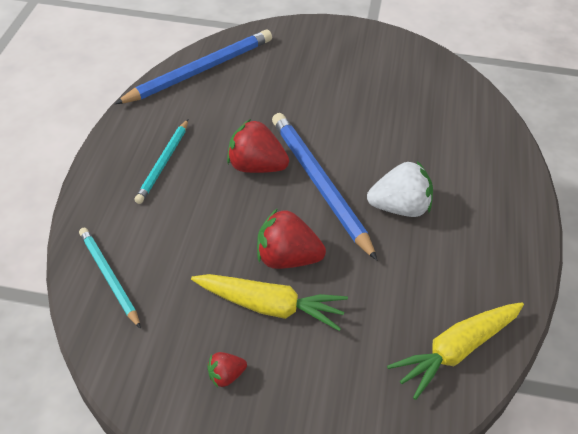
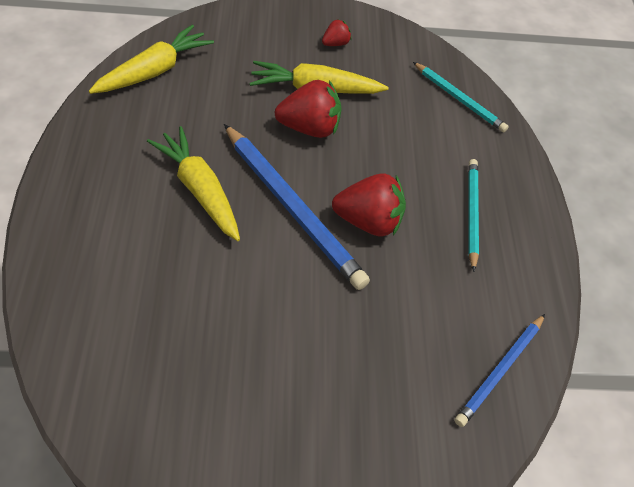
camera: 165 degrees right, 5 degrees up
(199, 70) = (500, 371): blue pencil -> blue pencil, size x0.59
(399, 207) = (200, 190): white strawberry -> yellow carrot

